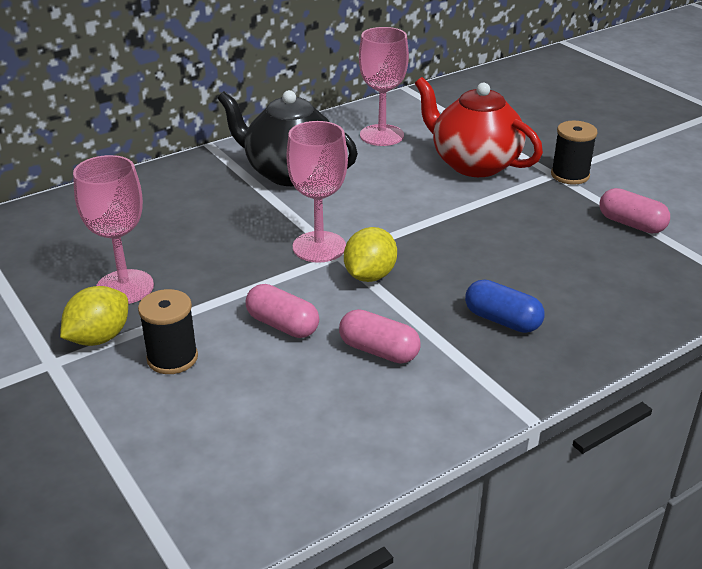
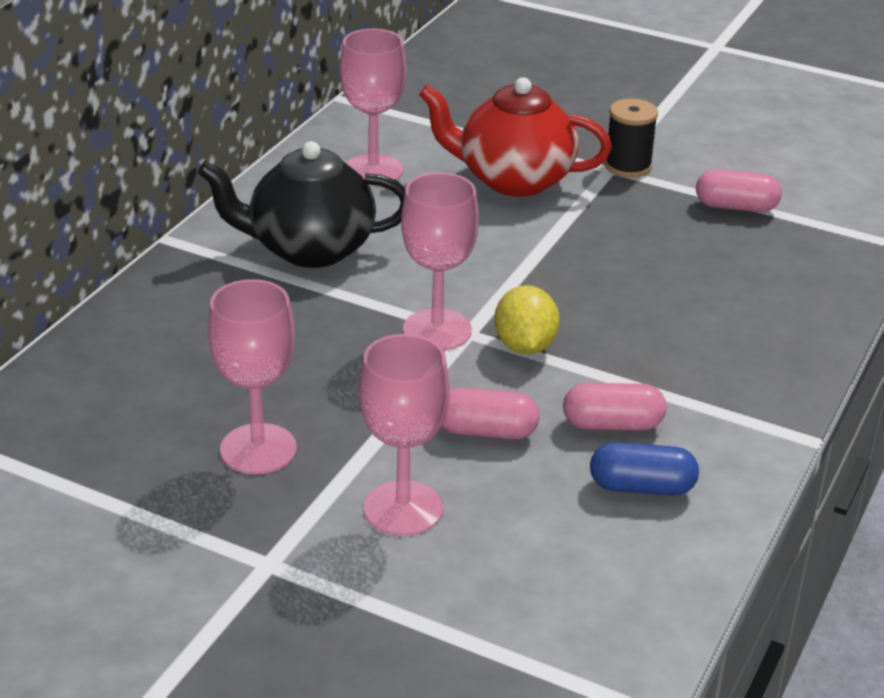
camera: 30 degrees left, 0 degrees up
(99, 338) = (293, 516): yellow lemon -> none
(172, 358) = (403, 508): black spool -> pink goblet
(502, 320) = (702, 351): blue capsule -> blue capsule (641, 487)

